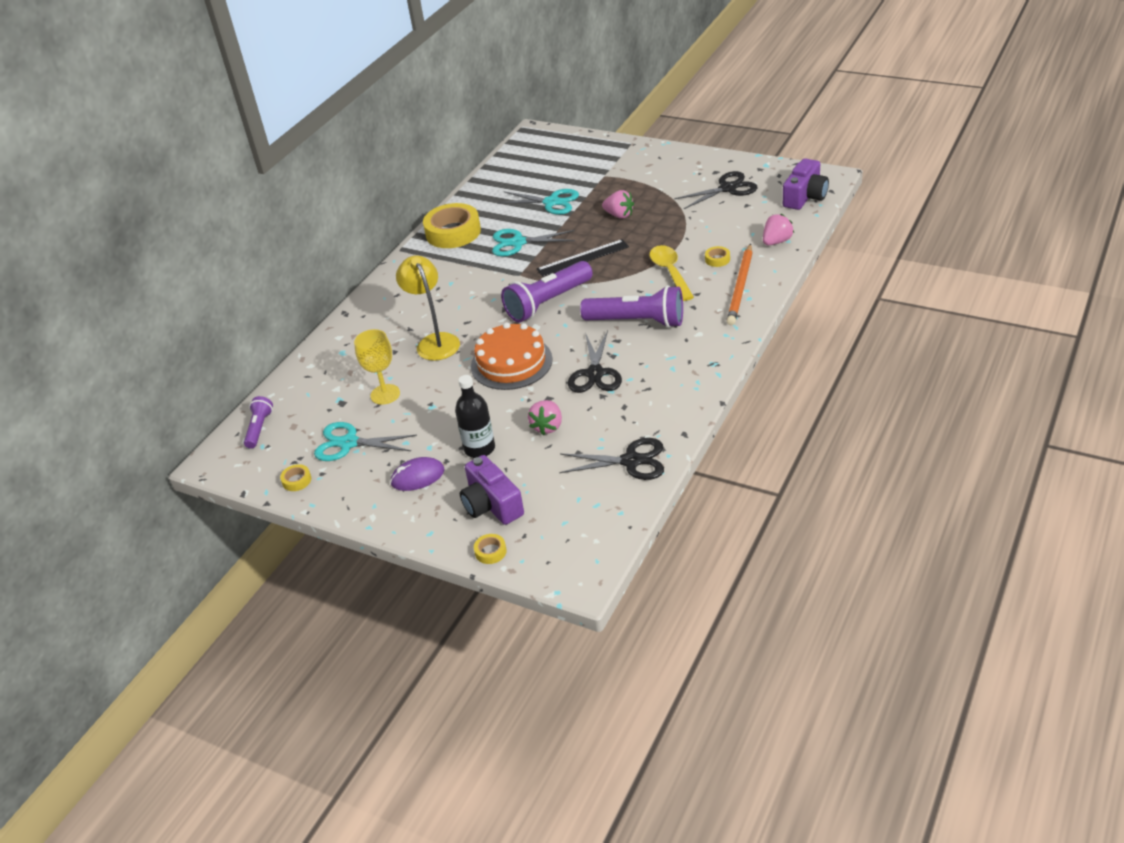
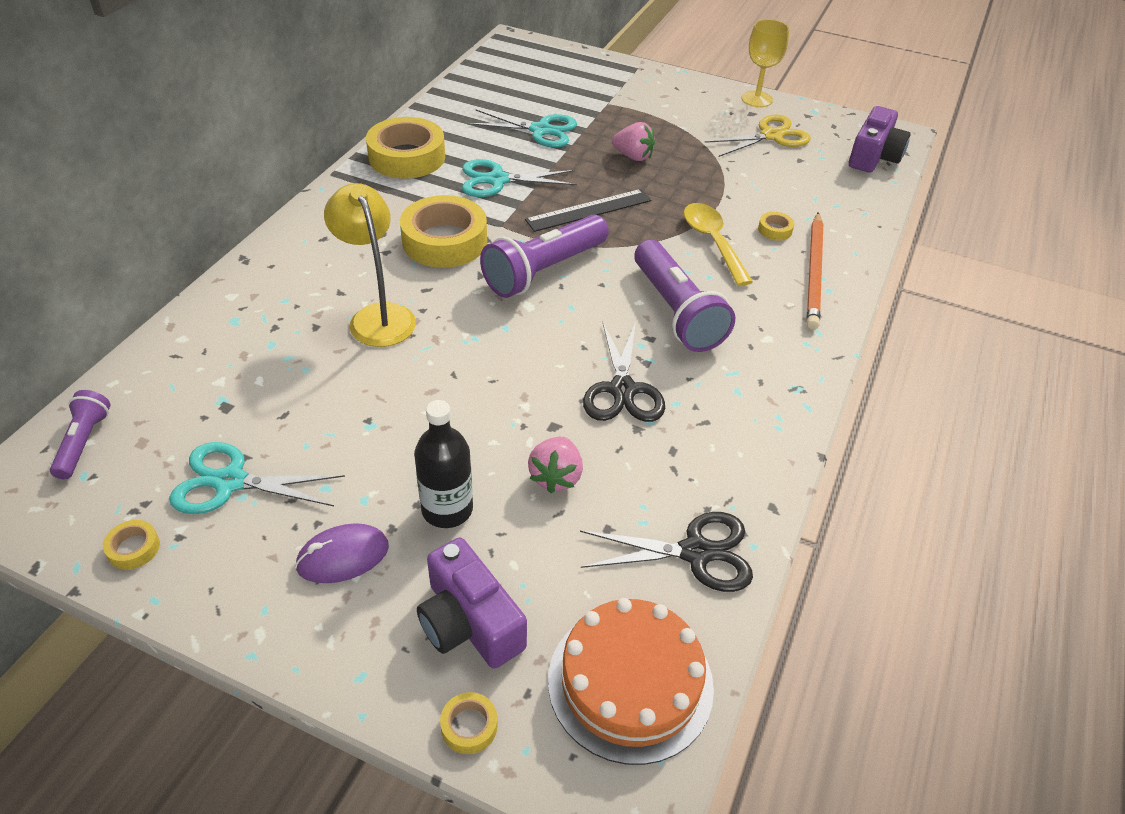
camera: 10 degrees left, 5 degrees up
(385, 394) = (296, 398): yellow goblet -> yellow goblet (756, 99)
(479, 289) = (444, 241): none -> yellow tape
(511, 363) = (494, 361): orange cake -> orange cake (630, 682)
(637, 322) = (676, 312): purple flashlight -> purple flashlight turned 60 degrees clockwise
(728, 188) = (771, 136): black scissors -> yellow scissors
(776, 241) = (850, 213): pink strawberry -> none

